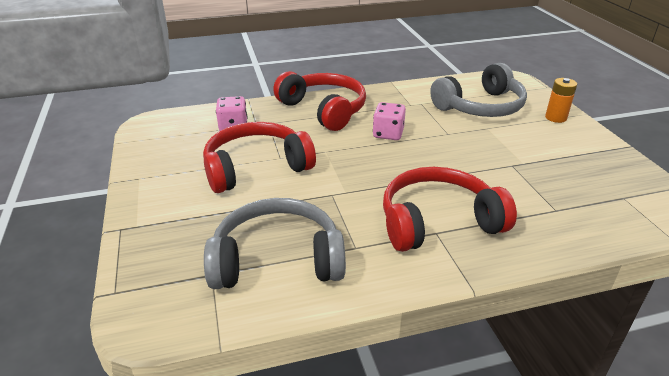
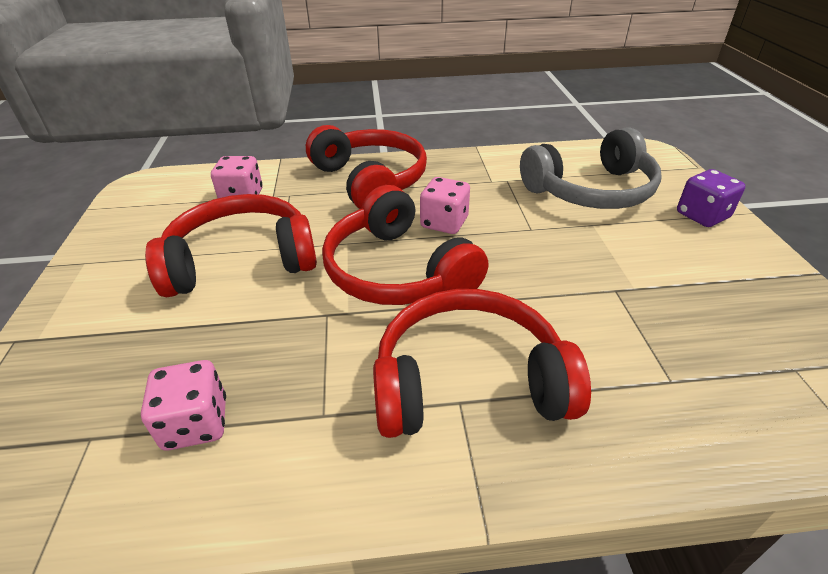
camera: 10 degrees right, 5 degrees up
(277, 260) = (196, 423): grey headphones -> pink dice
(368, 165) = (398, 271): none -> red headphones
(555, 117) = (702, 215): orange battery -> purple dice

